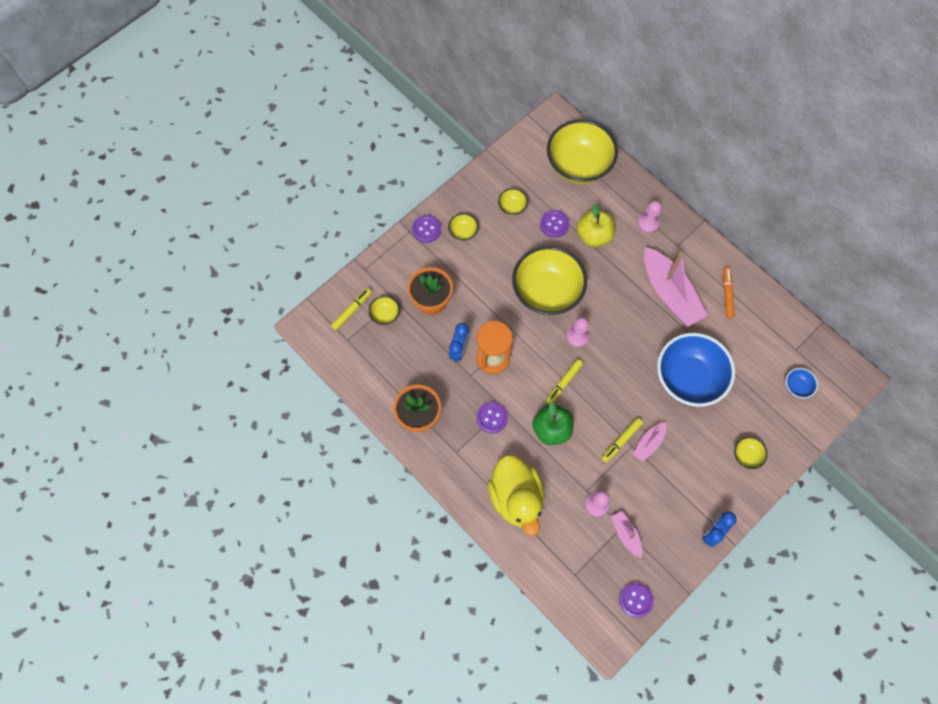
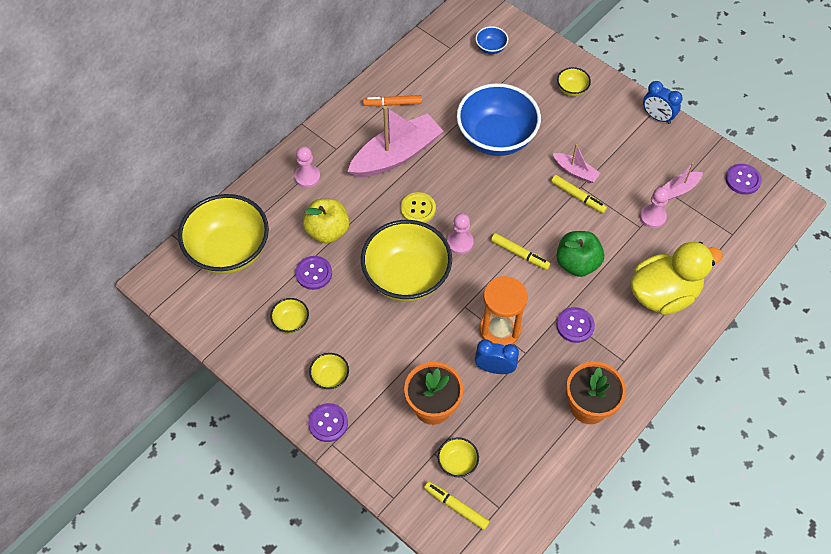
camera: 95 degrees left, 10 degrees down
(613, 306) = (418, 209): none -> yellow button

